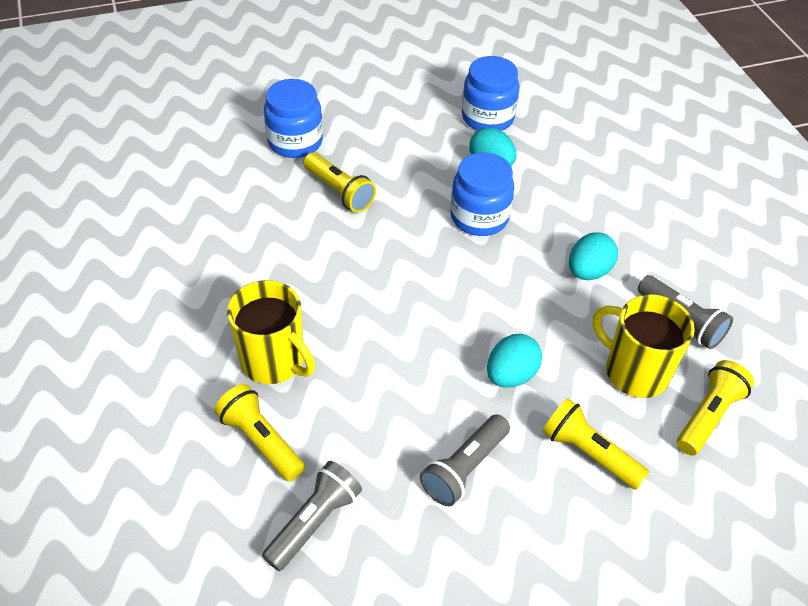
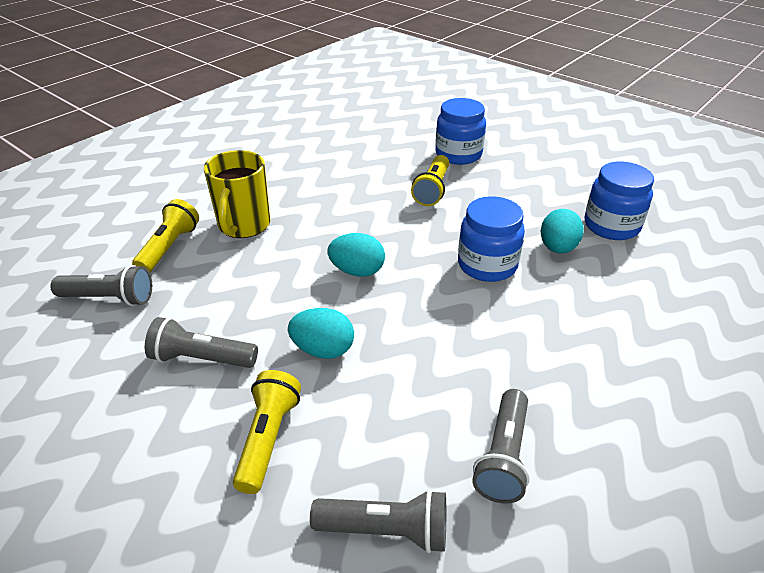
camera: 60 degrees right, 10 degrees down
(588, 271) = (497, 357): turquoise egg -> turquoise egg (357, 271)
(634, 371) = (398, 439): yellow mug -> none
(708, 416) = (386, 530): yellow flashlight -> grey flashlight

